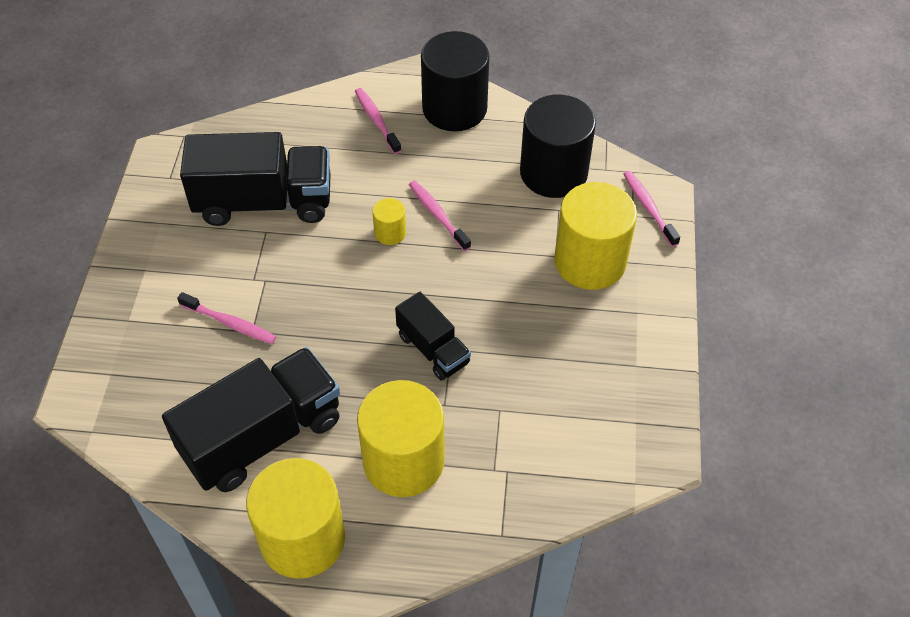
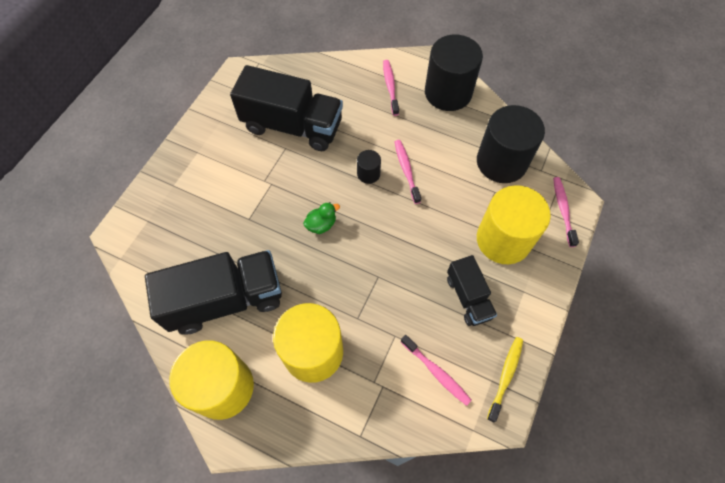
camera: 20 degrees right, 10 degrees up
(230, 323) = (236, 208): pink toothbrush -> pink toothbrush (436, 372)
(353, 310) = (321, 224): none -> green duck
(390, 233) = (368, 174): yellow cylinder -> black cylinder
(433, 349) = (365, 272): black truck -> black truck (468, 297)
(650, 413) = (505, 376): none -> yellow toothbrush

